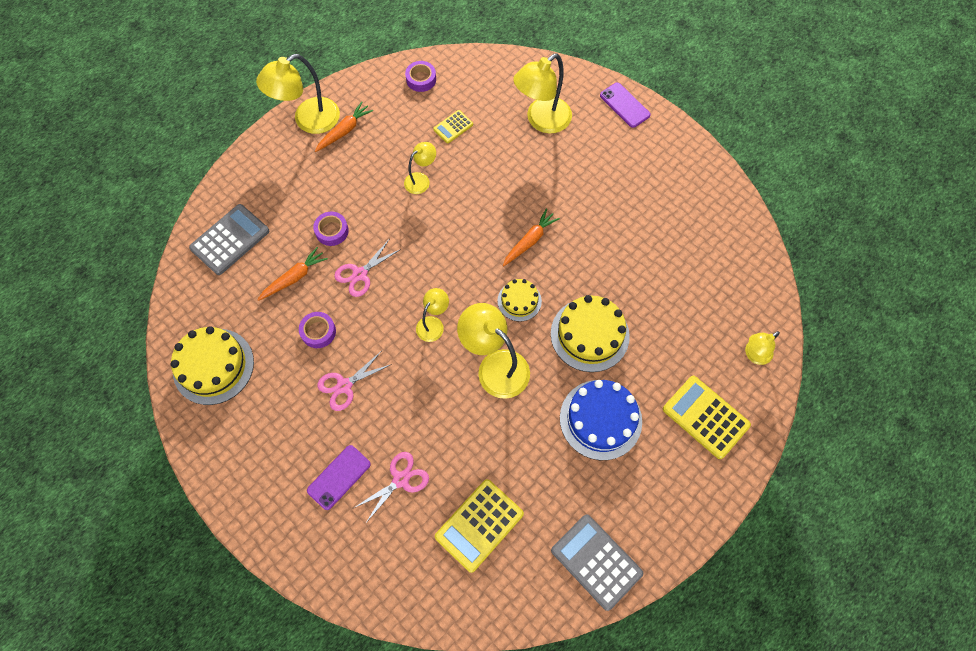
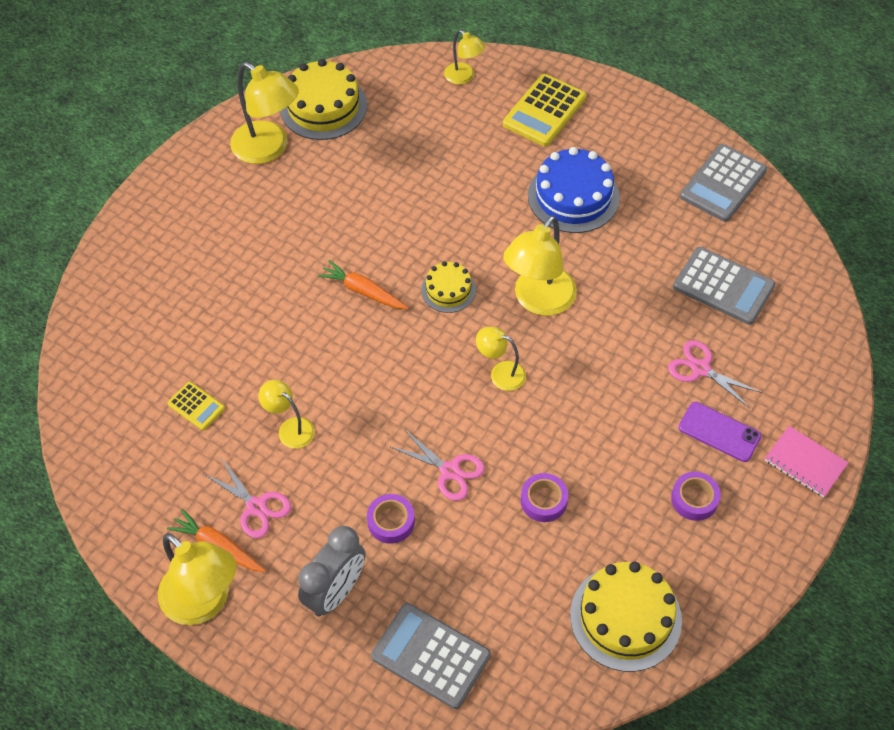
camera: 100 degrees left, 10 degrees down
(292, 192) = (336, 592): none -> grey clock
(292, 539) = (805, 463): none -> pink notebook
(294, 278) = (472, 551): orange carrot -> none
(344, 385) = (607, 453): pink scissors -> pink scissors (256, 507)
(421, 79) = (113, 463): purple tape -> purple tape (694, 499)
(479, 525) = (723, 286): yellow calculator -> grey calculator
(541, 121) = (175, 304): yellow lamp -> yellow lamp (268, 149)
(589, 334) = (475, 217): yellow cake -> yellow cake (323, 106)
(624, 105) = (141, 218): purple phone -> none

